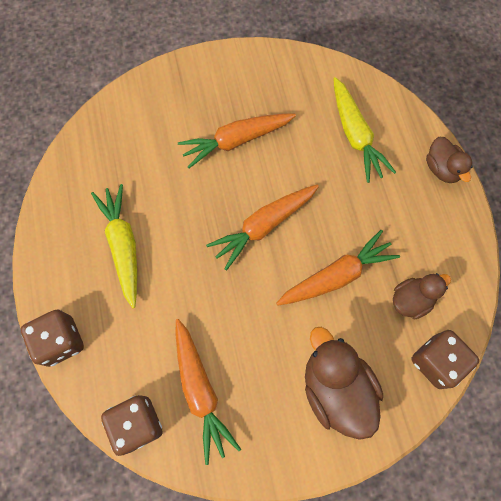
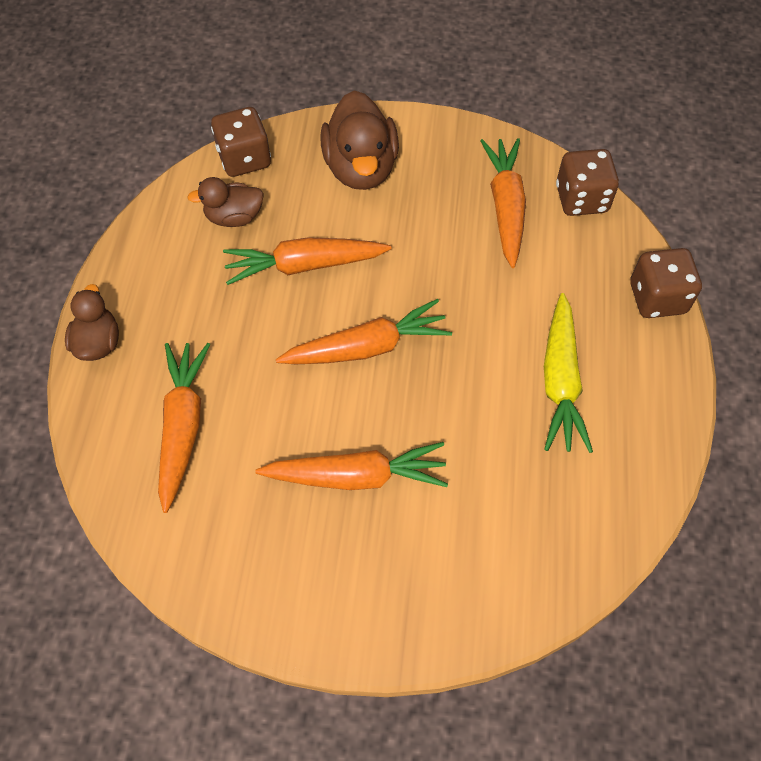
camera: 160 degrees left, 10 degrees down
(355, 135) = (183, 426): yellow carrot -> orange carrot

